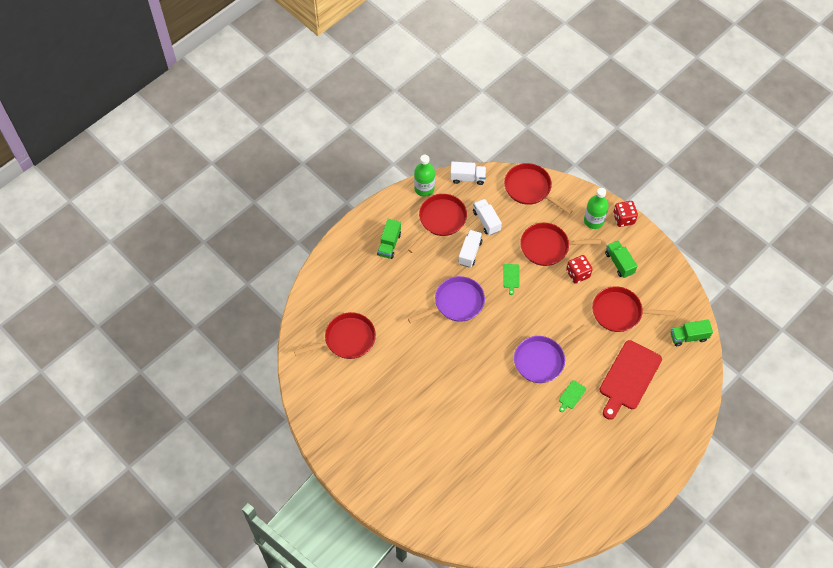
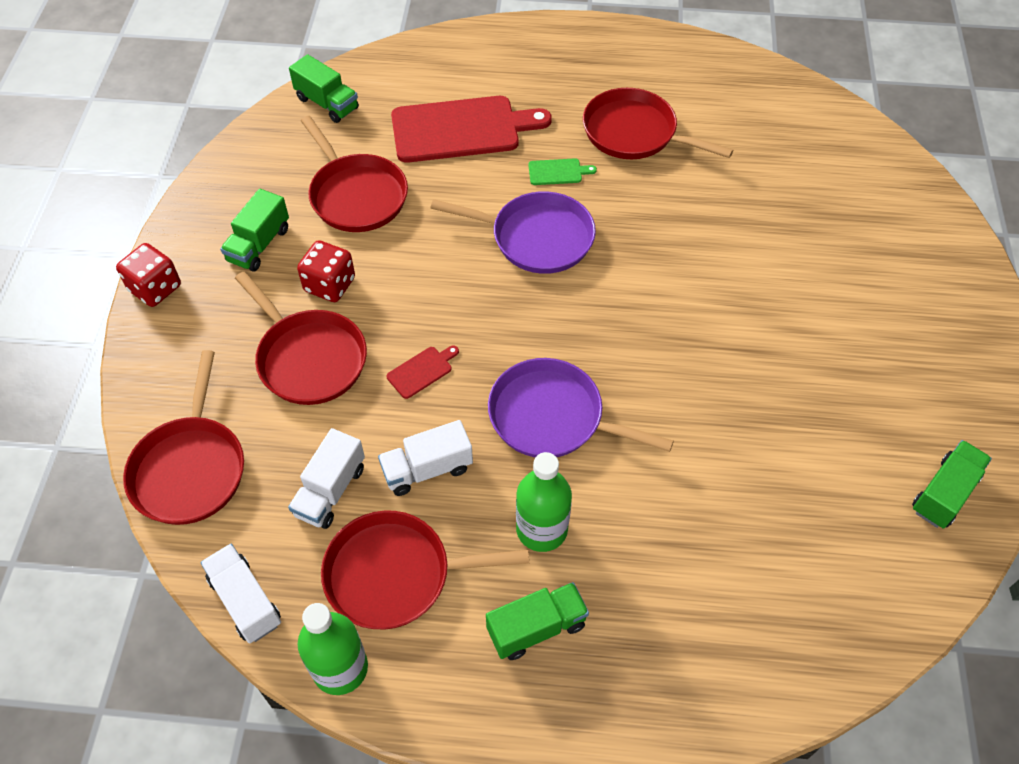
camera: 130 degrees left, 5 degrees down
(318, 397) = (944, 493): none -> green truck
(347, 339) = (801, 537): red pan -> red pan (634, 133)
(511, 277) = (422, 371): green cutting board -> red cutting board
(593, 221) = (194, 326): green bottle -> green bottle (541, 529)

